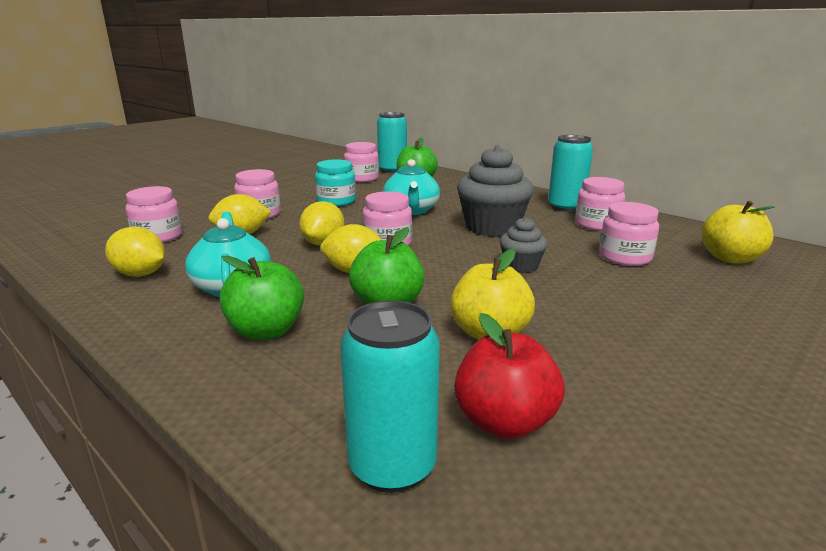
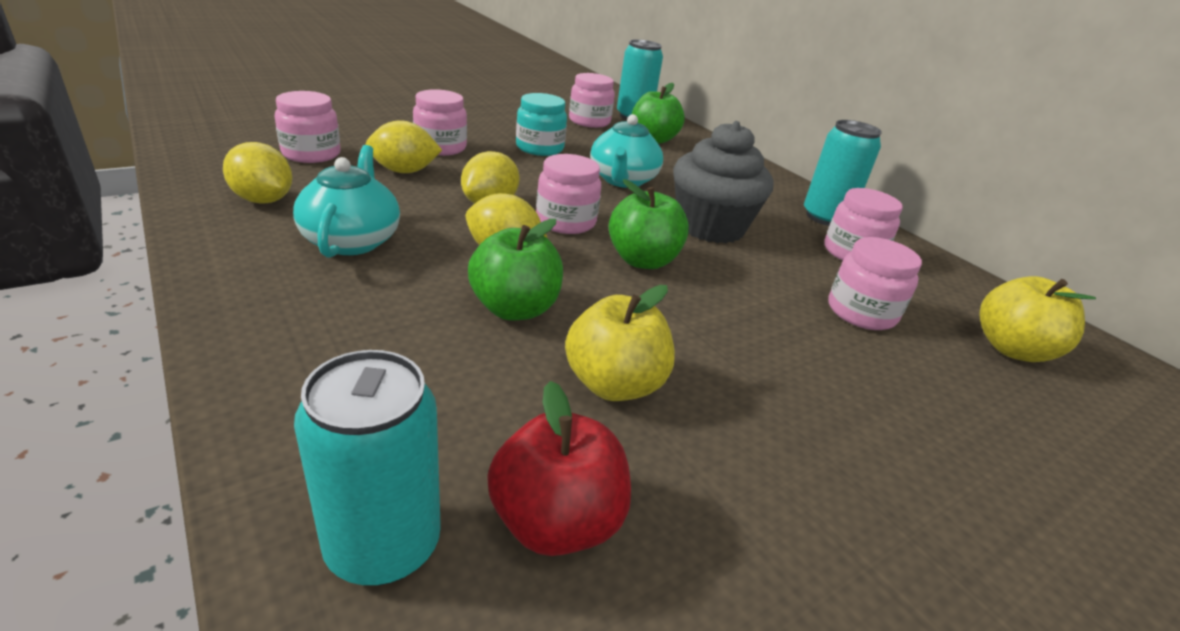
camera: 10 degrees right, 10 degrees up
(266, 331) = (353, 312): green apple -> green apple (642, 260)
(521, 266) = (713, 293): grey cupcake -> none

